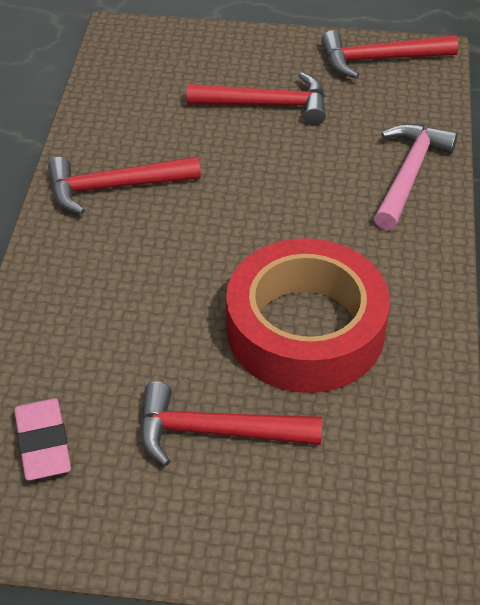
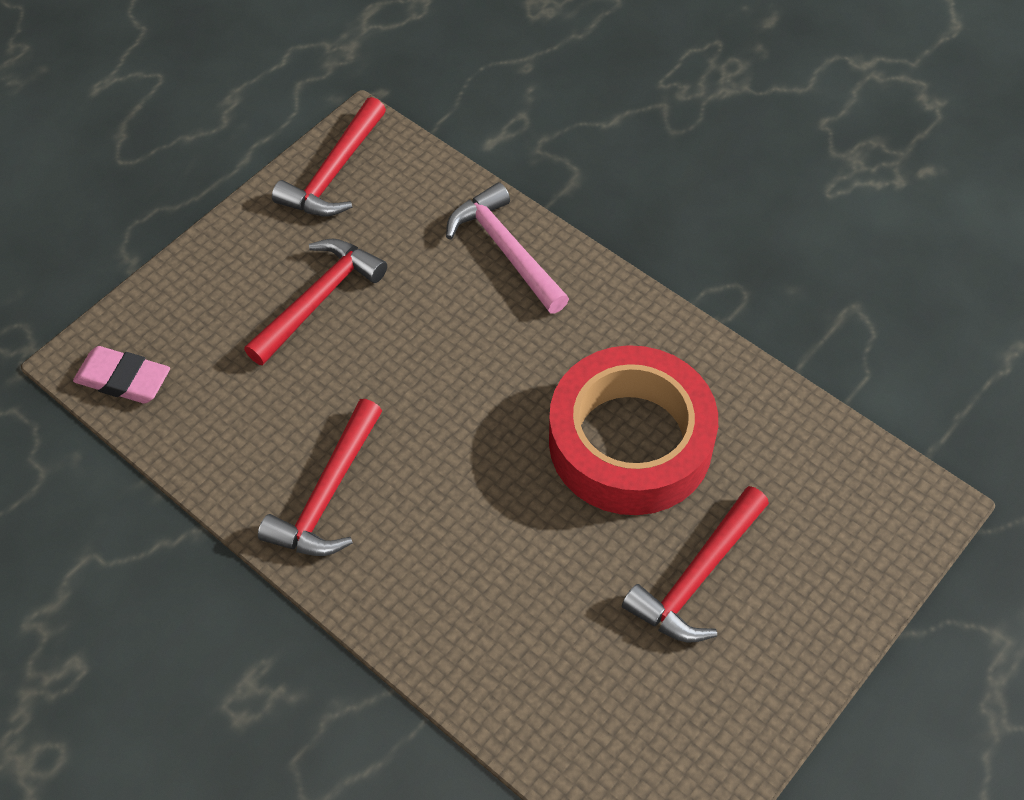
camera: 55 degrees left, 10 degrees up
(43, 443) = (618, 725): pink eraser -> pink eraser (123, 379)

